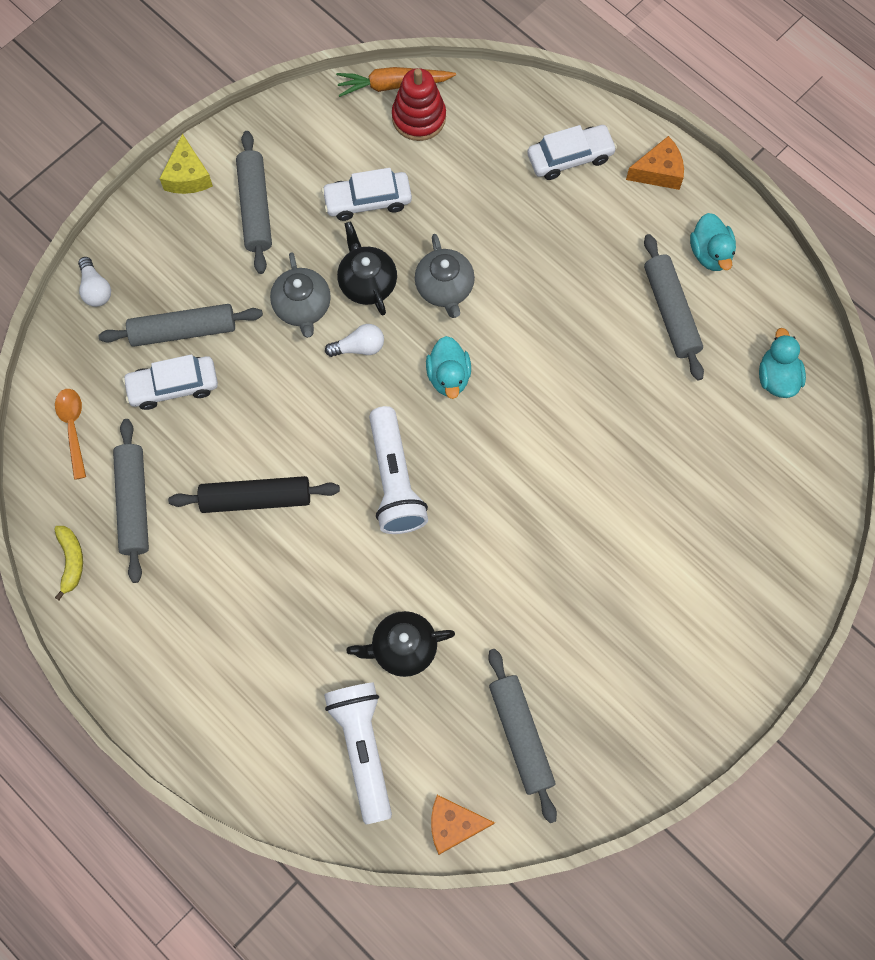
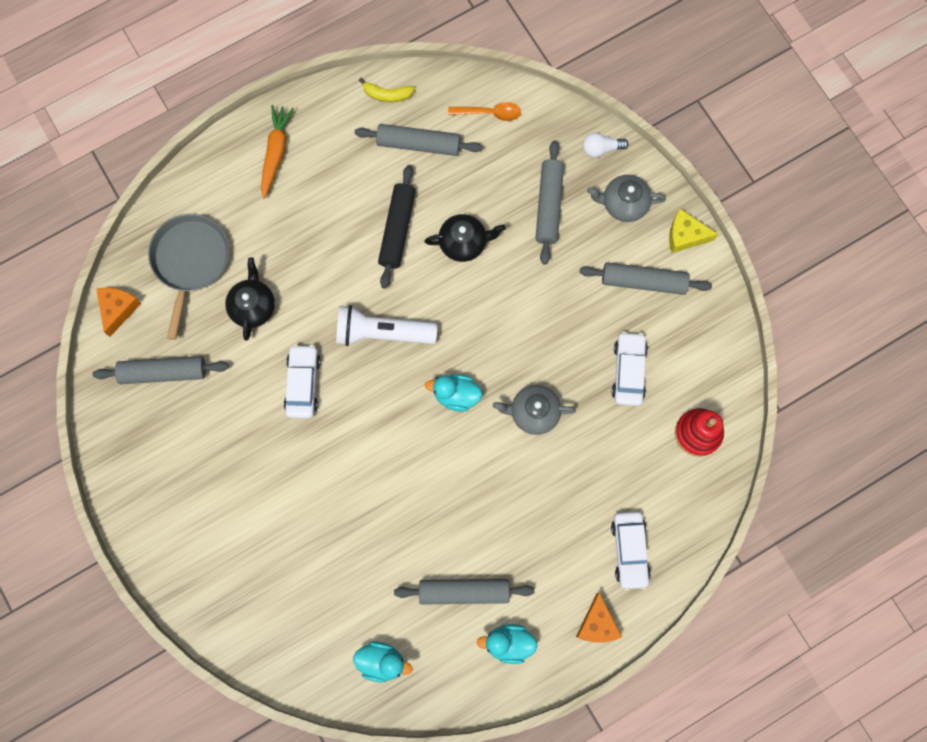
camera: 105 degrees right, 5 degrees up
(173, 386) = (504, 189): white car -> white car (303, 384)
(302, 307) = (545, 298): grey teapot -> grey teapot (623, 204)
(359, 347) = (499, 333): white light bulb -> none
(363, 749) = (190, 261): white flashlight -> grey pan
(367, 282) = (554, 353): black teapot -> black teapot (464, 243)
(393, 85) = (735, 419): orange carrot -> orange carrot (275, 152)

